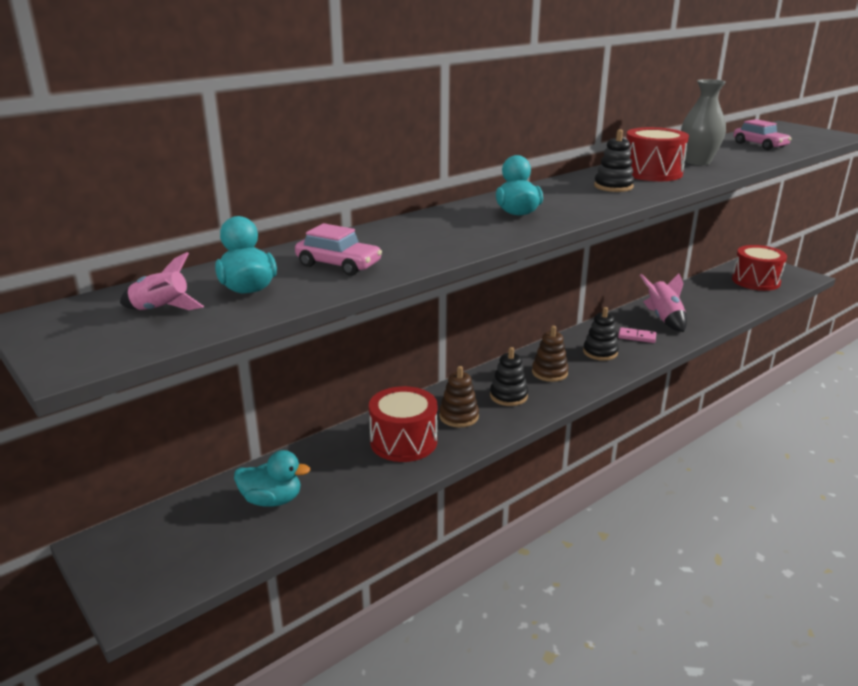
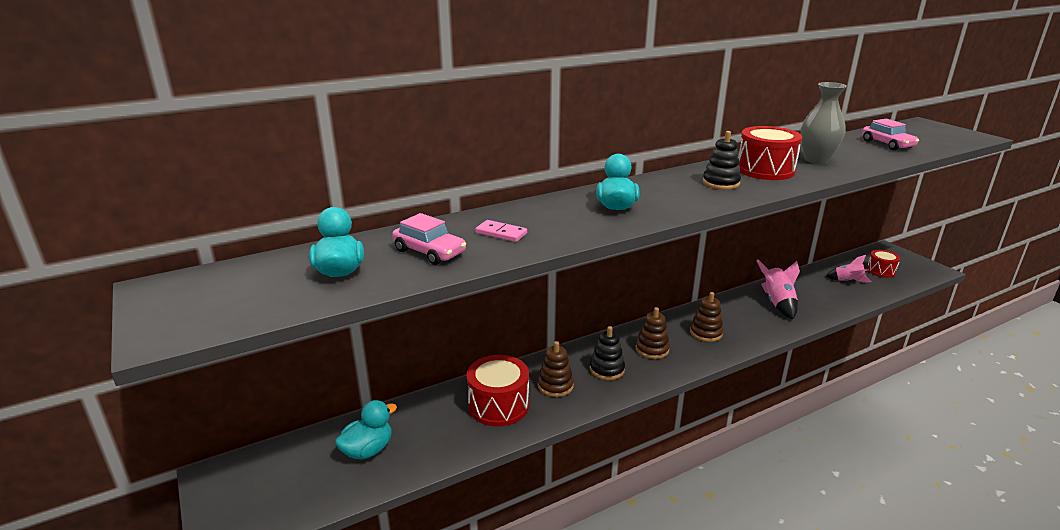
camera: 10 degrees right, 0 degrees up
(161, 310) = (257, 287): pink rocket -> pink rocket (848, 281)
(272, 500) = (368, 450): turquoise duck -> turquoise duck turned 60 degrees counterclockwise
(600, 352) = (706, 333): black stacking toy -> brown stacking toy
(637, 337) = (746, 320): pink domino -> pink domino (501, 233)
(755, 281) = (881, 271): red drum -> red drum, size x0.60

